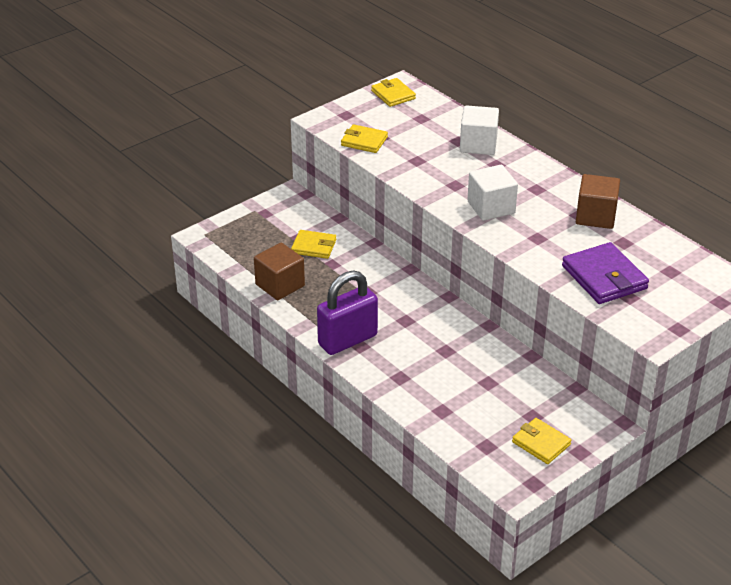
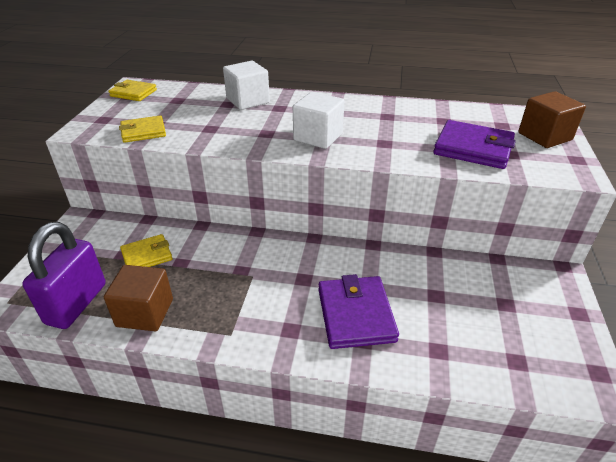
camera: 40 degrees left, 0 degrees up
(347, 340) = (272, 331): purple padlock -> purple padlock (76, 303)
(413, 361) = (356, 315): none -> purple wallet
(541, 443) = (546, 326): yellow wallet -> none
(595, 216) = (399, 112): brown cube -> brown cube (544, 136)

